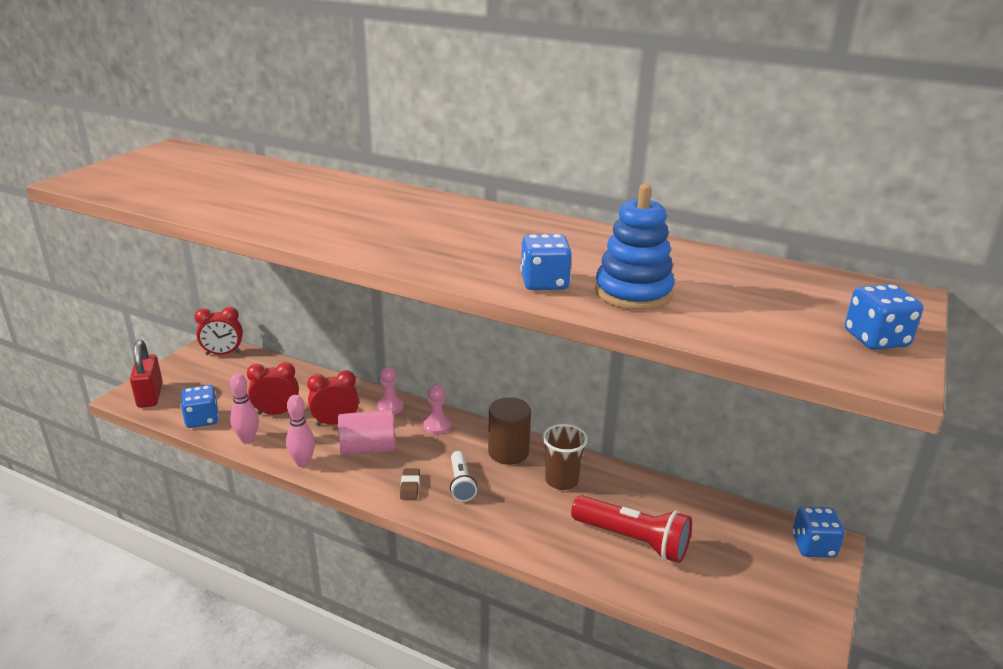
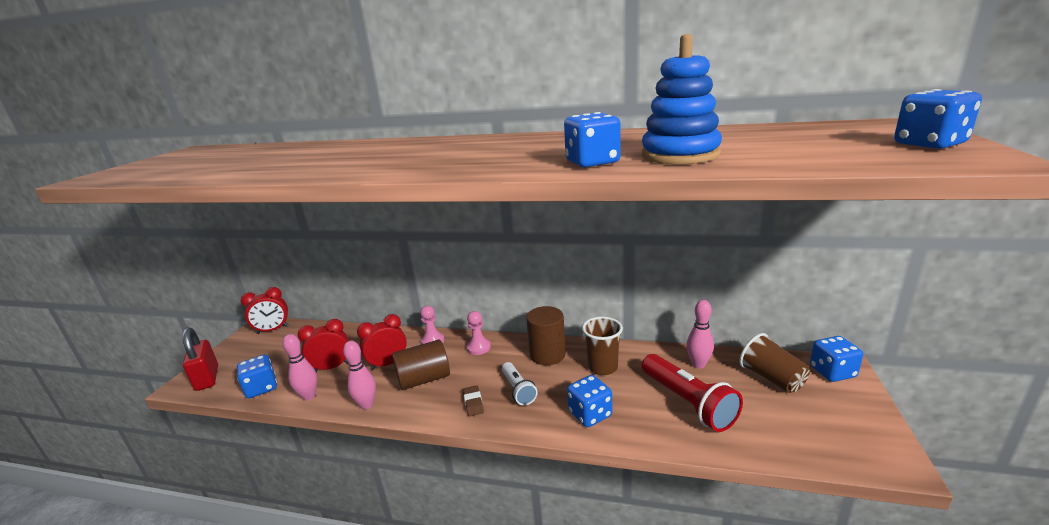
camera: 10 degrees left, 5 degrees down
(368, 449) = (424, 379): pink cylinder -> brown cylinder
(524, 527) = (590, 414): none -> blue dice
(633, 540) = (688, 403): red flashlight -> red flashlight turned 45 degrees clockwise
(668, 502) = (698, 364): none -> pink bowling pin
(740, 536) = (771, 378): none -> brown cup

